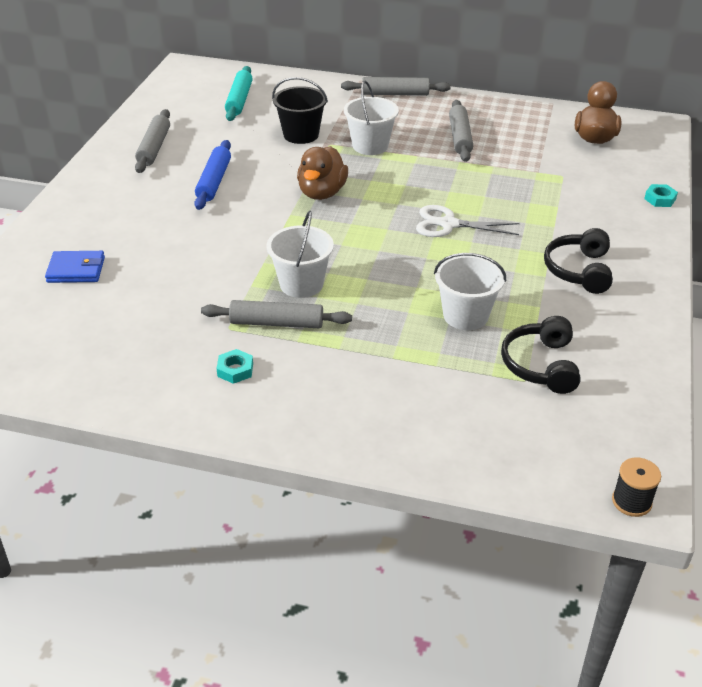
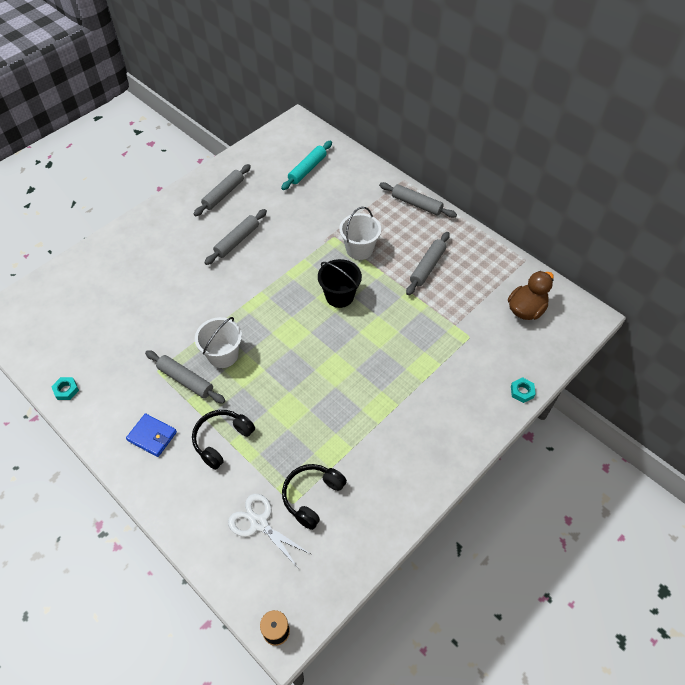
camera: 30 degrees right, 15 degrees up
(76, 270) = (110, 282): blue wallet -> blue wallet (152, 436)
(214, 181) = (237, 241): blue rolling pin -> grey rolling pin
(235, 370) = (137, 405): turquoise nut -> turquoise nut (66, 390)
(301, 135) = (322, 219): black bucket -> black bucket (339, 296)
(322, 193) = (294, 280): brown duck -> none
(448, 224) = (353, 346): white scissors -> white scissors (259, 523)
(465, 315) = (299, 431): white bucket -> none
(578, 270) = (405, 429): black headphones -> black headphones (221, 440)

